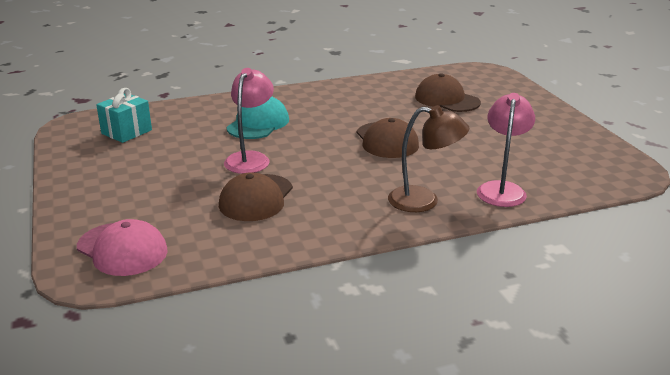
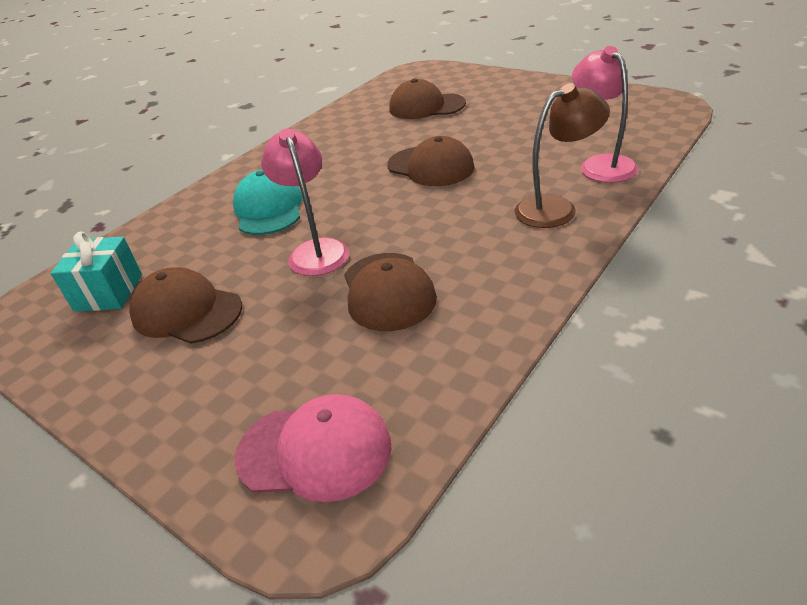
camera: 30 degrees left, 10 degrees up
(149, 159) = (186, 311): none -> brown cap

